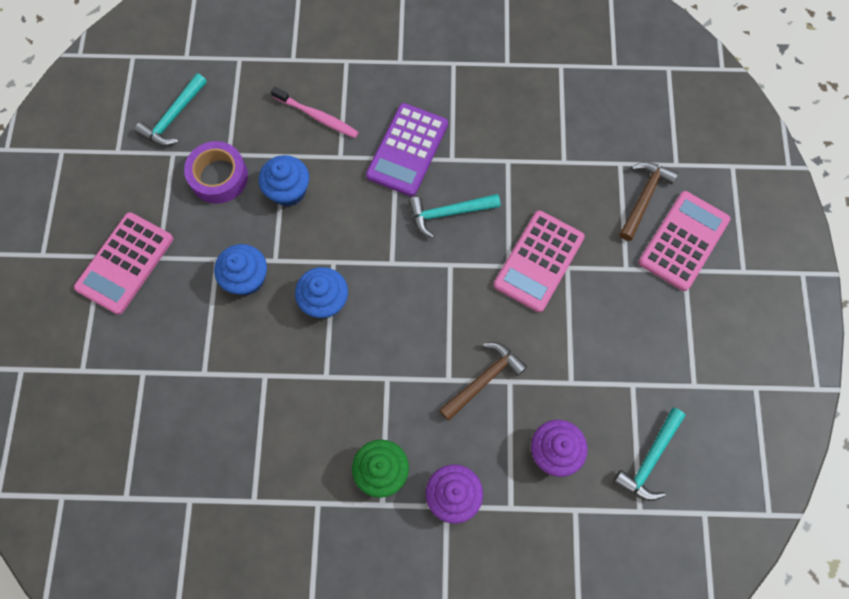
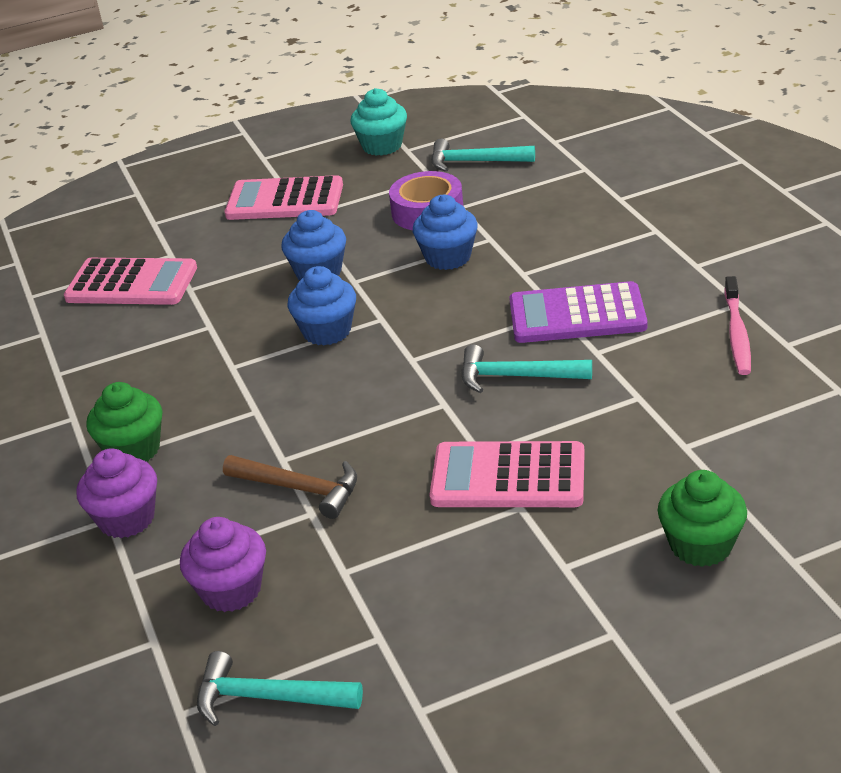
camera: 70 degrees right, 35 degrees down
(97, 165) = (382, 146): none -> turquoise cupcake
(317, 116) = (561, 240): pink toothbrush -> pink toothbrush (737, 333)
(448, 213) = (515, 376): turquoise hammer -> turquoise hammer turned 45 degrees counterclockwise
(644, 197) = (701, 545): brown hammer -> green cupcake
(683, 241) = (663, 615): pink calculator -> pink calculator (131, 284)

